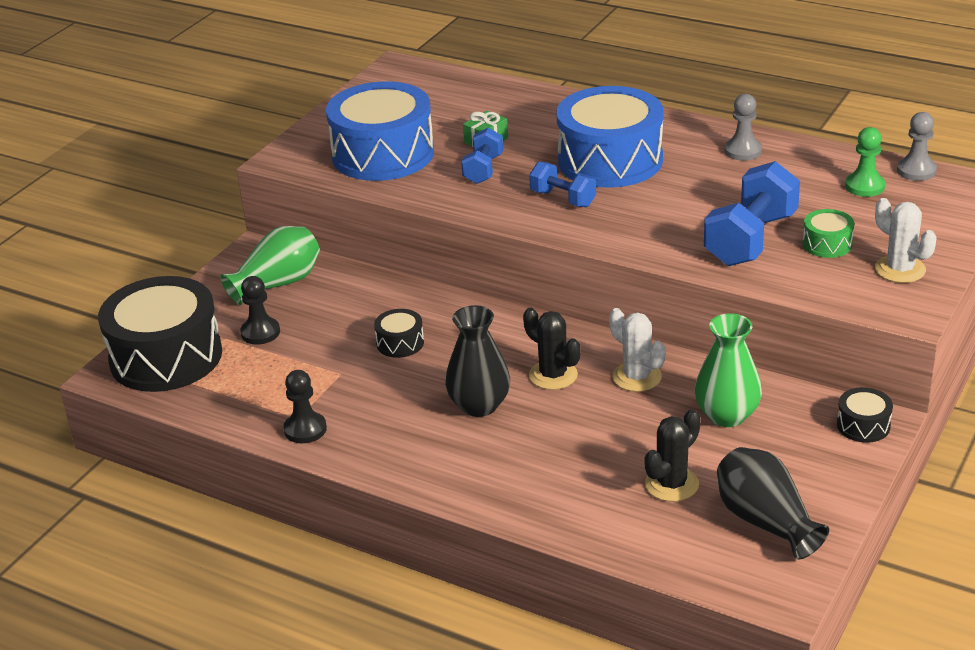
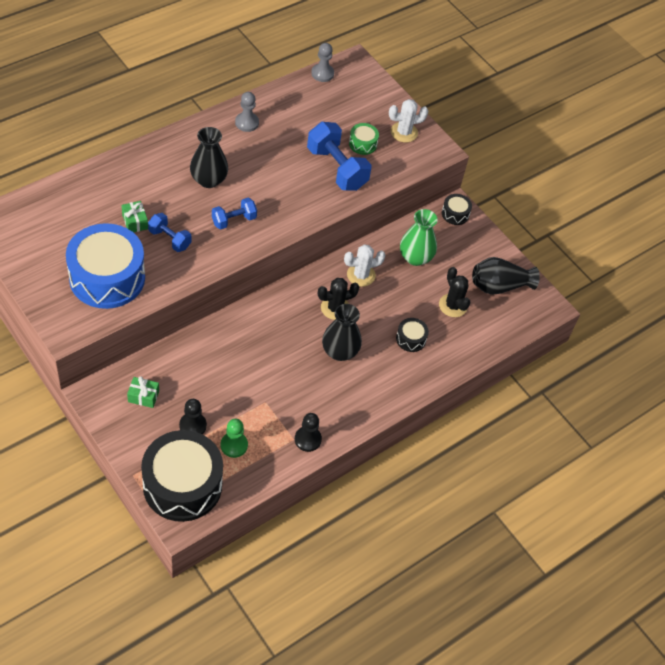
camera: 75 degrees left, 20 degrees up
(278, 283) = (143, 396): green vase -> green gift
(400, 343) = (255, 361): black drum -> black drum (411, 339)
(610, 160) = (208, 180): blue drum -> black vase
(864, 186) = (321, 100): green pawn -> green pawn (234, 445)

